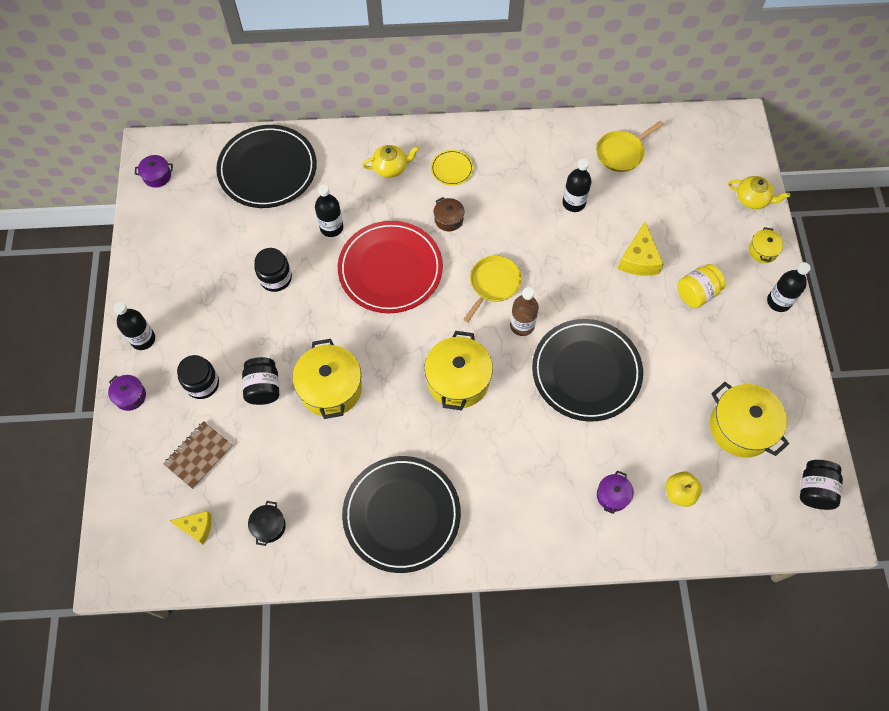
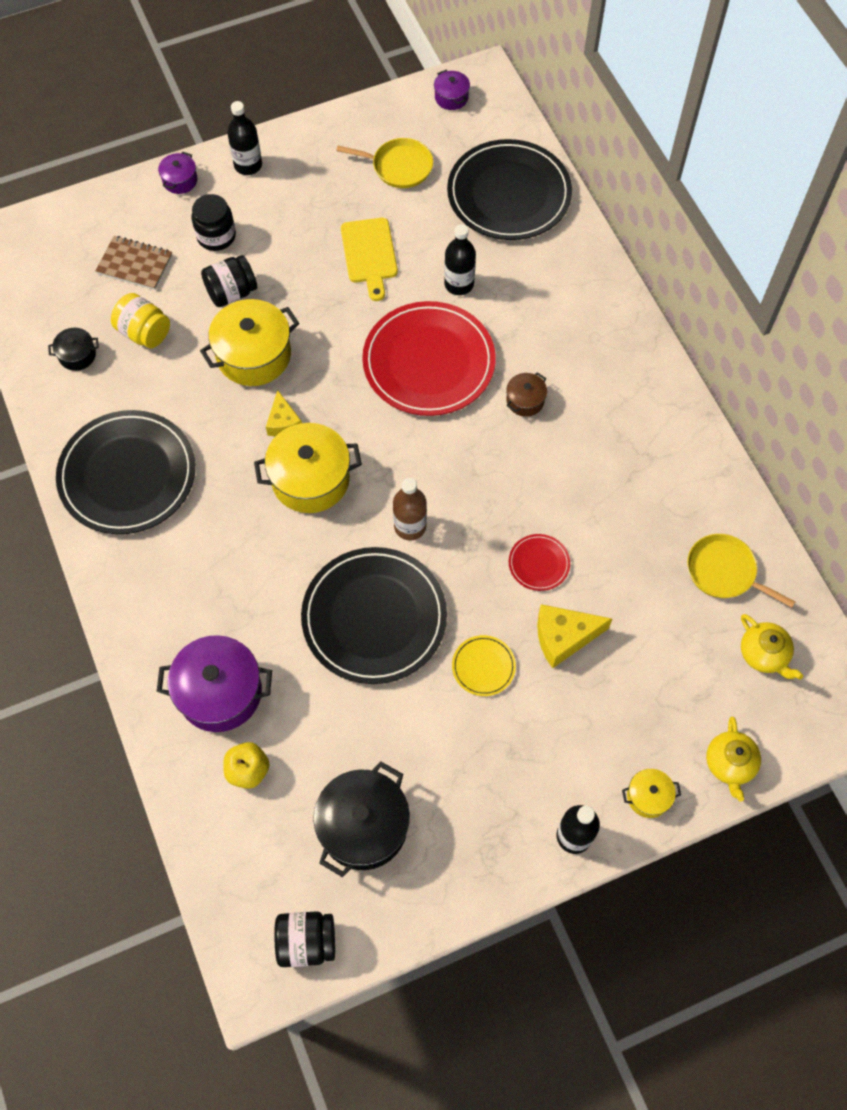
camera: 70 degrees right, 0 degrees up
(197, 527) = (57, 293): yellow cheese -> yellow cheese (283, 422)
(275, 278) = (369, 254): black jar -> yellow cutting board
(391, 167) = (571, 315): yellow teapot -> yellow teapot (764, 654)
(452, 169) = (600, 380): yellow plate -> yellow plate (483, 666)
(493, 284) = (454, 477): yellow pan -> yellow pan (399, 166)
(573, 203) = (615, 535): black bottle -> none
(579, 255) = (539, 563): none -> red plate
(612, 495) = (220, 692): purple pot -> purple pot, size x2.00
(696, 293) = (542, 723): yellow jar -> yellow jar (144, 332)
(740, 427) = (363, 826): yellow pot -> black pot

